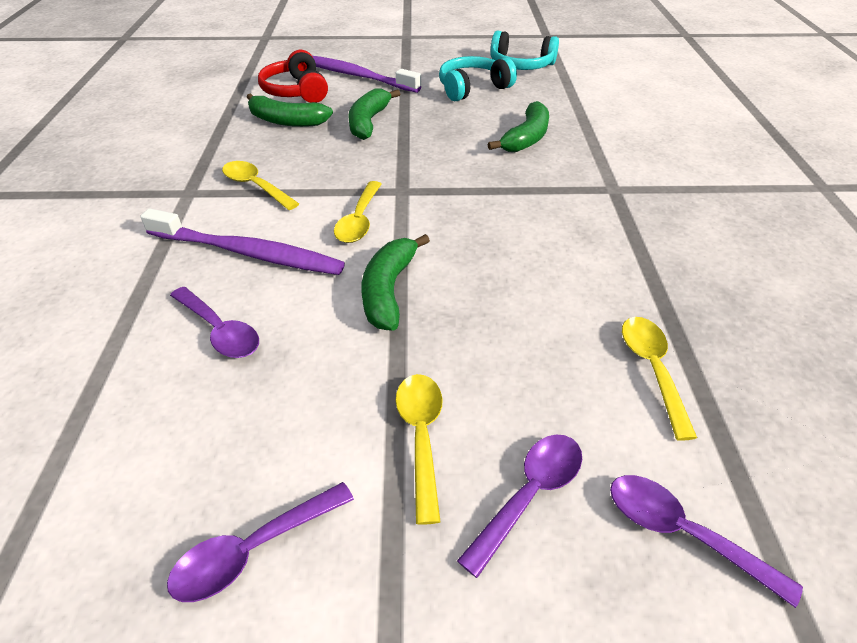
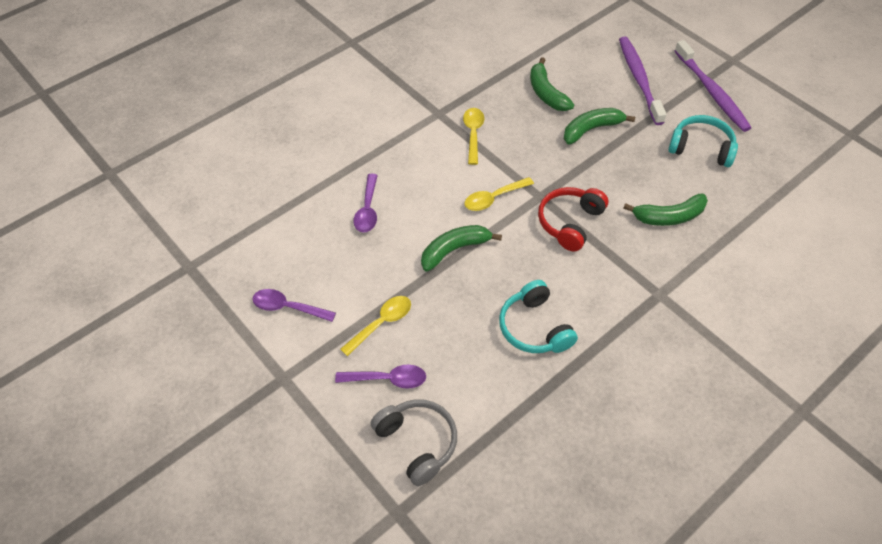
camera: 50 degrees right, 10 degrees up
(249, 253) = (423, 176): purple toothbrush -> purple toothbrush (712, 92)
(296, 91) = (583, 69): red headphones -> red headphones (570, 223)
(521, 65) = (773, 151): turquoise headphones -> turquoise headphones (534, 328)
(652, 369) = (507, 389): yellow spoon -> none
(682, 532) = (417, 443): purple spoon -> grey headphones

